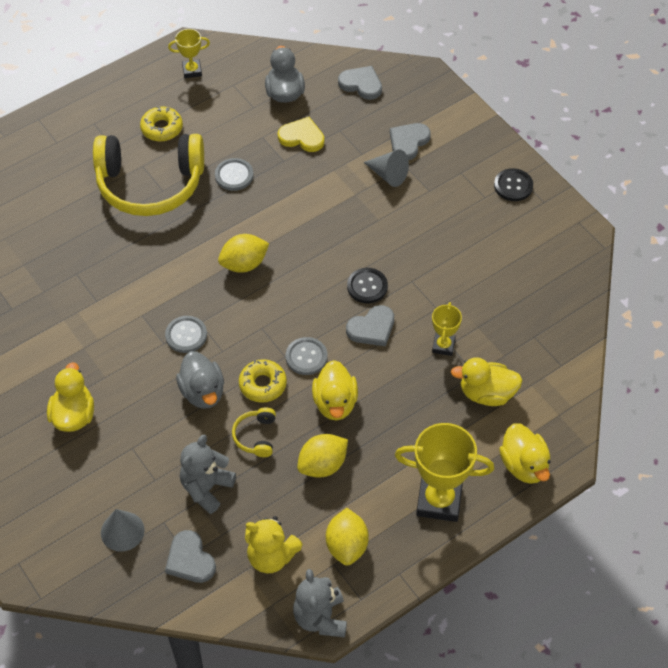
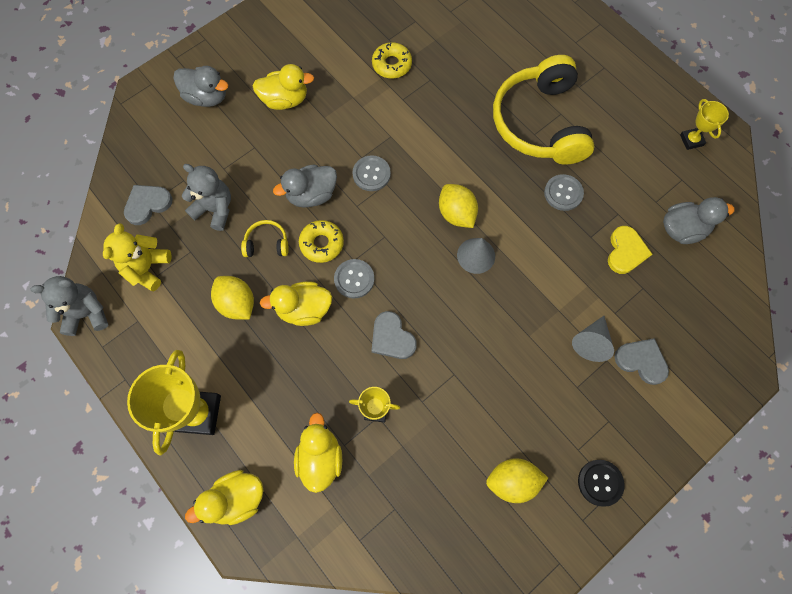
camera: 85 degrees right, 15 degrees up
(52, 499) = (207, 97): none -> grey duck
(122, 531) = (176, 151): grey cone -> grey cone (476, 255)
(162, 128) = (610, 123): yellow donut -> yellow donut (392, 64)
(347, 546) = (154, 331): yellow lemon -> yellow lemon (512, 481)
(361, 84) = (714, 305): grey heart -> none
(367, 286) = (442, 330): black button -> none

